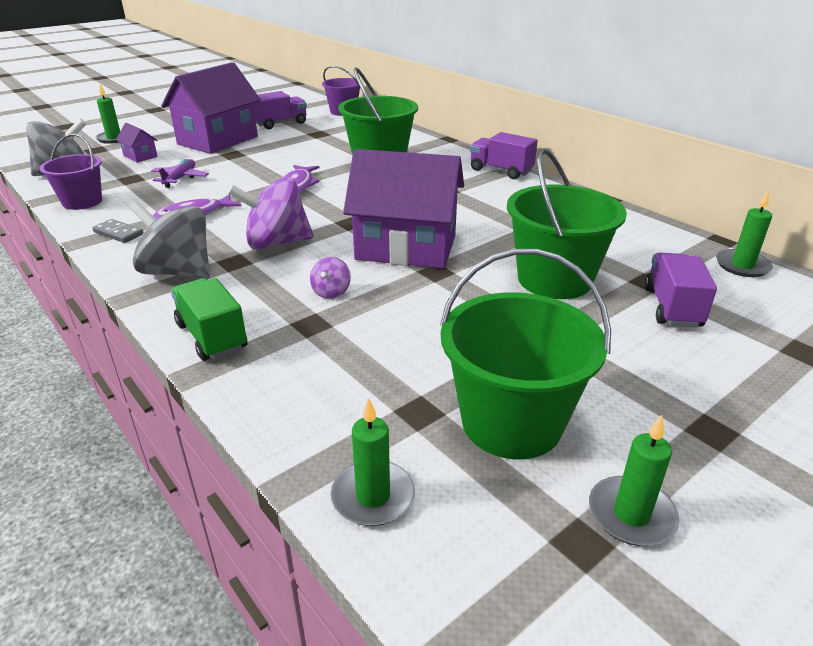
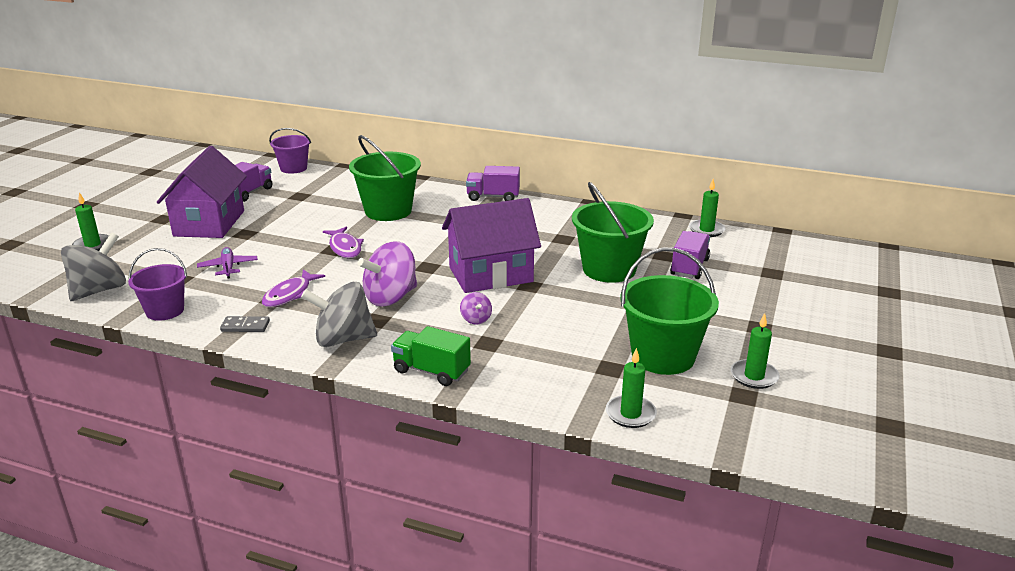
camera: 30 degrees left, 5 degrees down
(140, 156) = (153, 256): purple house -> none
(672, 307) = (689, 267): purple truck -> purple truck turned 45 degrees clockwise

